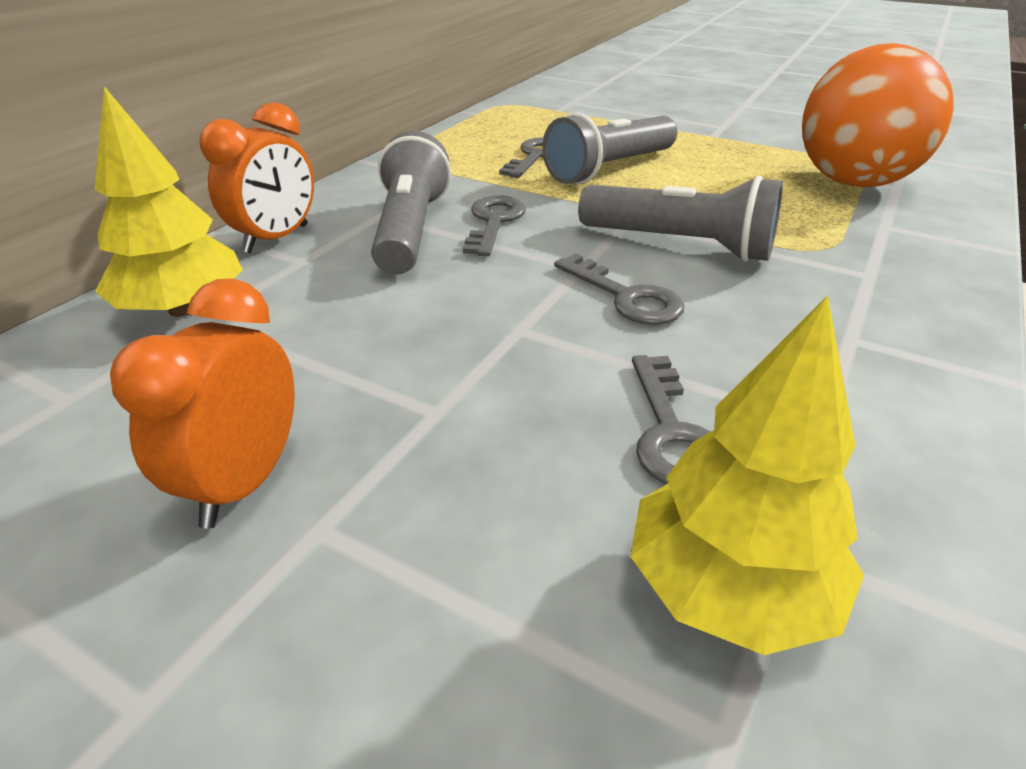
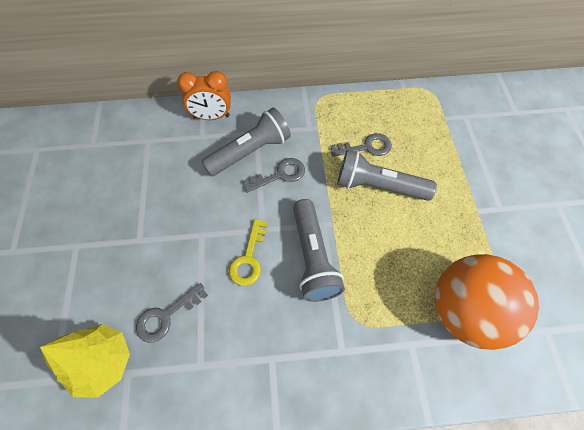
camera: 55 degrees right, 25 degrees up
(183, 309) = (150, 130): yellow tree -> none
(245, 482) = (83, 215): orange clock -> none
(626, 297) = (249, 258): grey key -> yellow key

